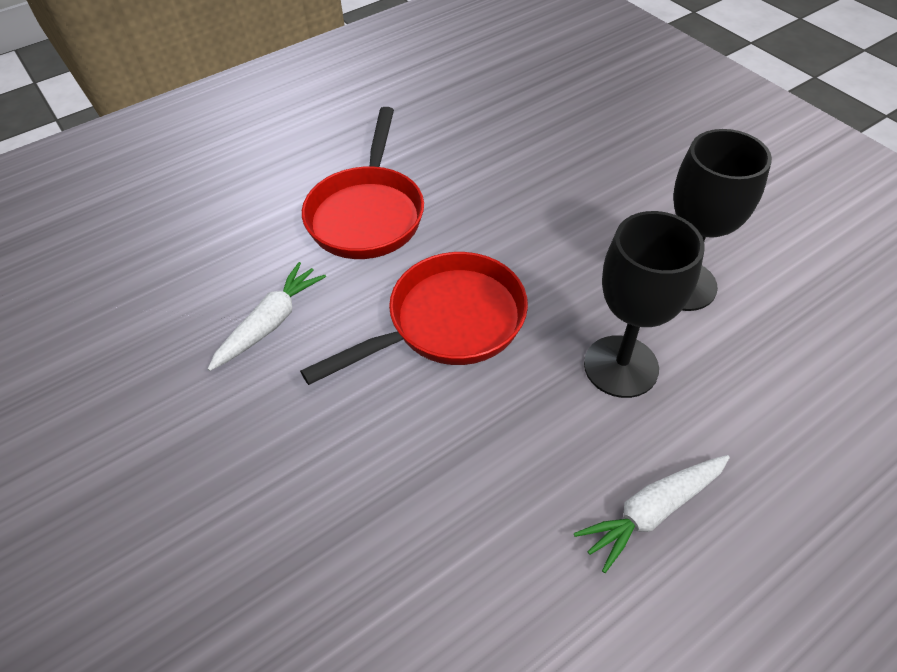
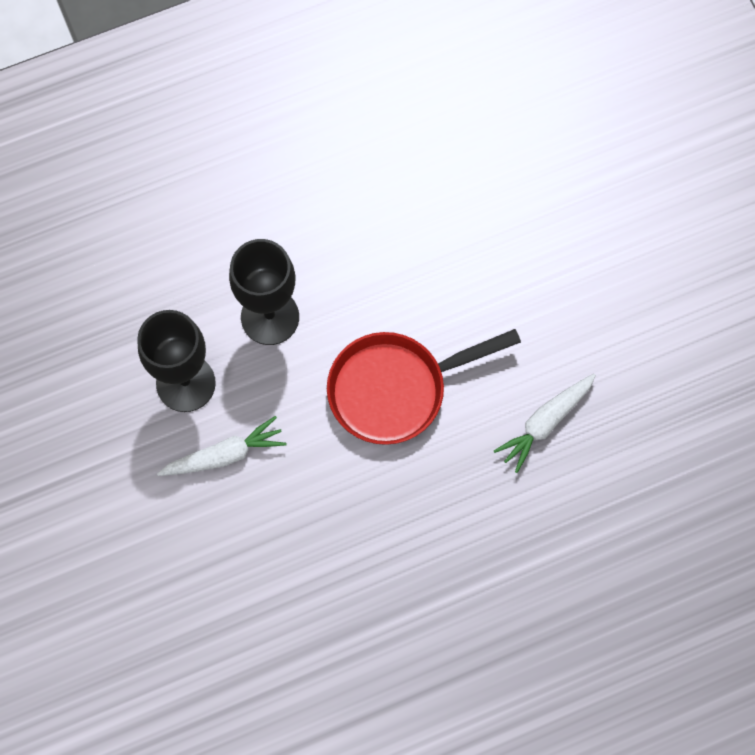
camera: 170 degrees left, 20 degrees up
(367, 214) = (445, 537): red pan -> none
(652, 511) = (294, 206): white carrot -> white carrot (224, 455)

